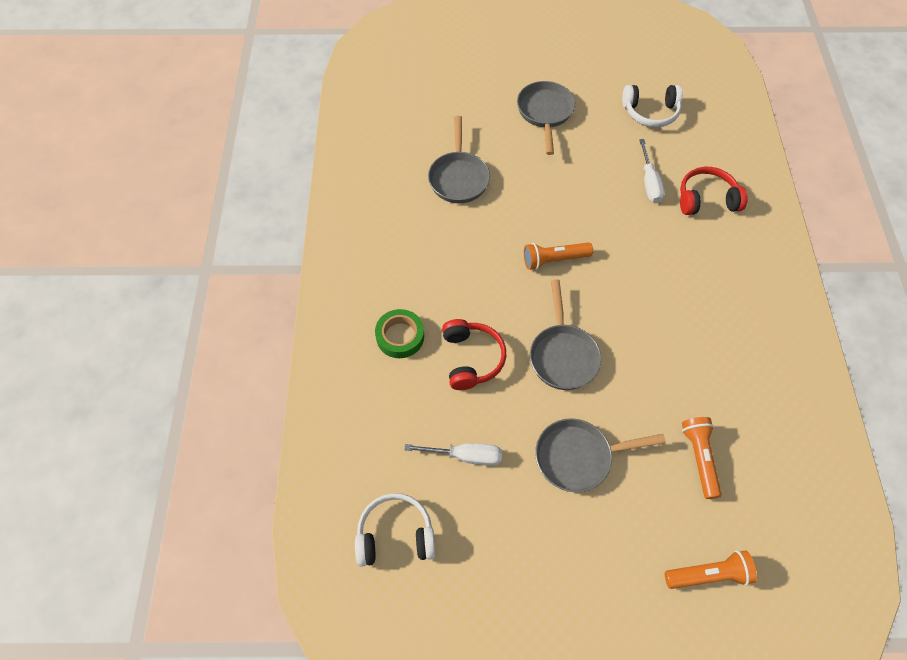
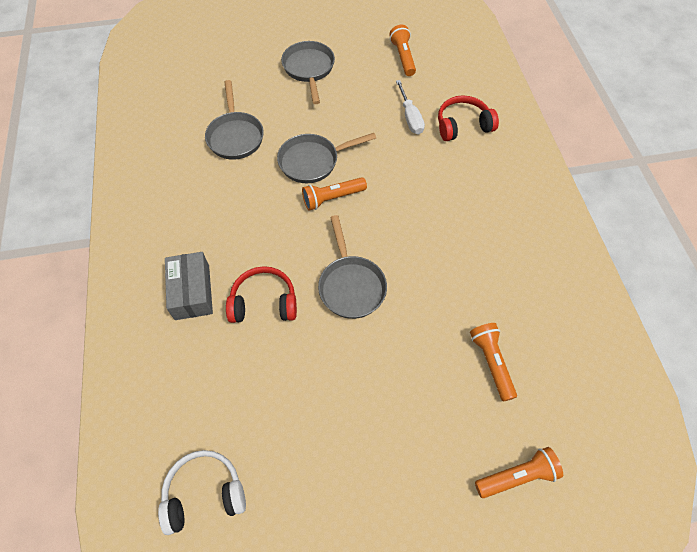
camera: 10 degrees left, 0 degrees up
(400, 336) = (192, 292): green tape -> grey box
(465, 456) = (267, 399): white screwdriver -> none
(471, 359) = (264, 302): red headphones -> red headphones turned 75 degrees counterclockwise
(578, 457) = (377, 381): grey pan -> grey pan (312, 161)
(650, 112) = (403, 57): white headphones -> orange flashlight

